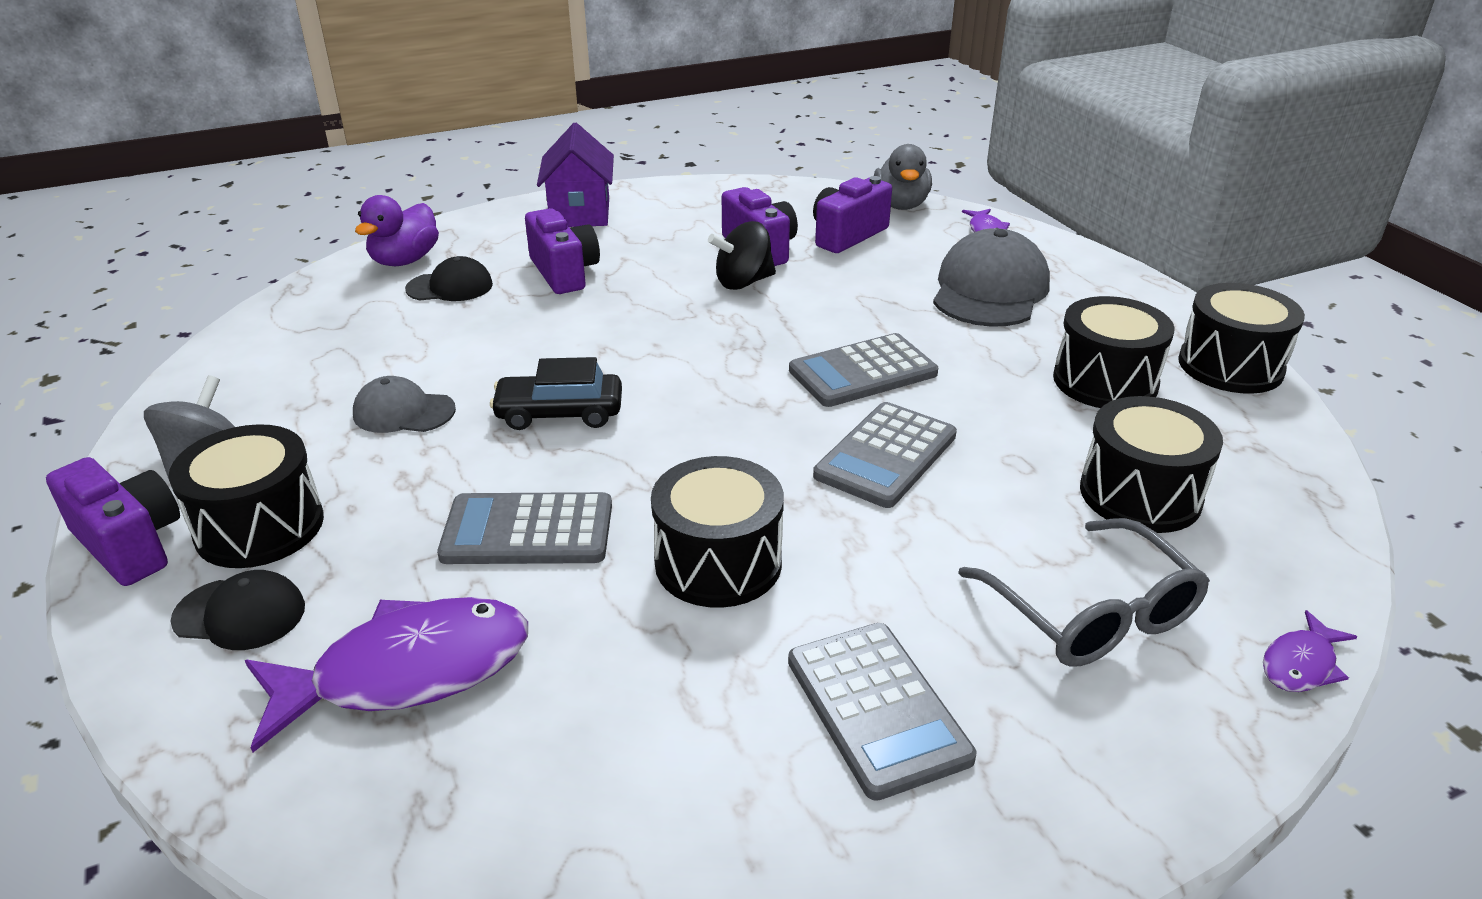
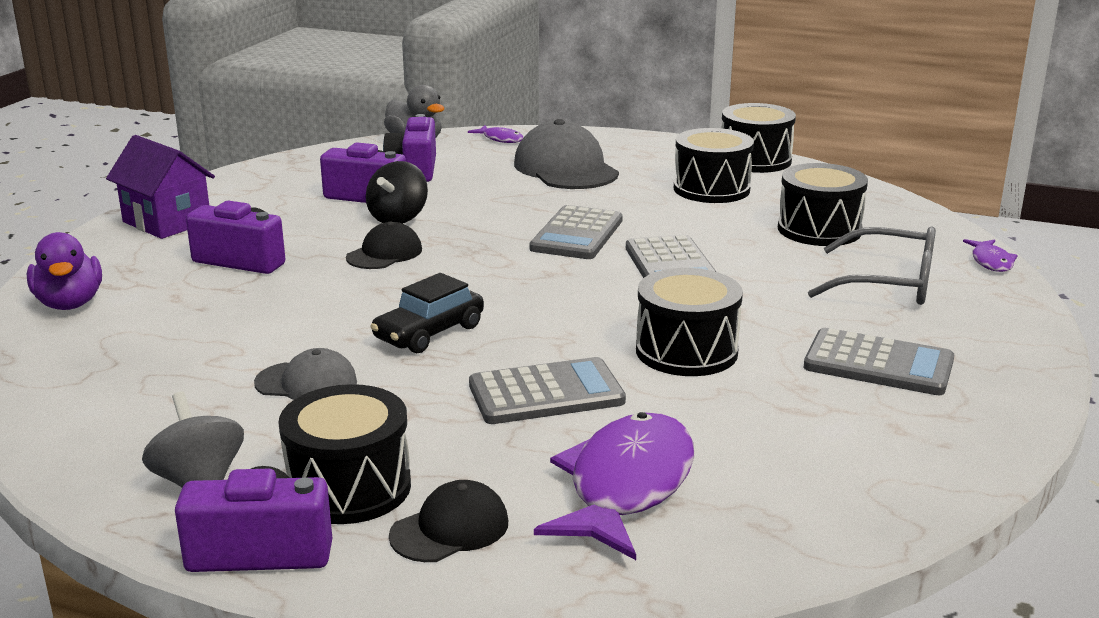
camera: 45 degrees left, 10 degrees down
(403, 412) = (306, 383): grey cap -> grey cap turned 135 degrees counterclockwise
(450, 287) = (159, 303): black cap -> black cap (384, 253)
(528, 531) = (546, 393): grey calculator -> grey calculator turned 150 degrees counterclockwise

